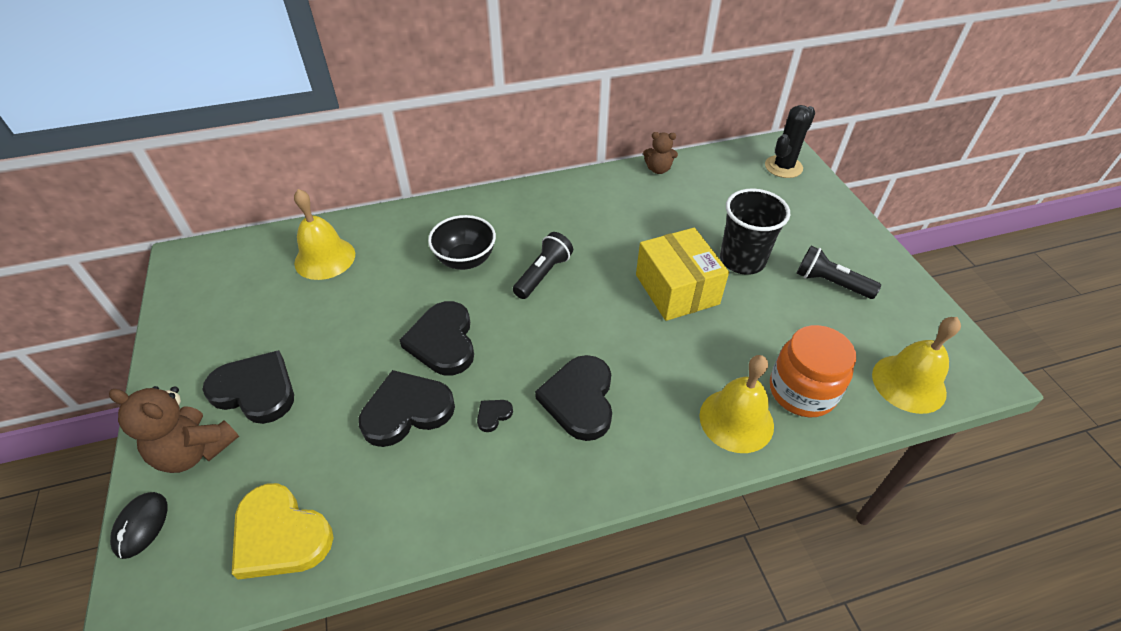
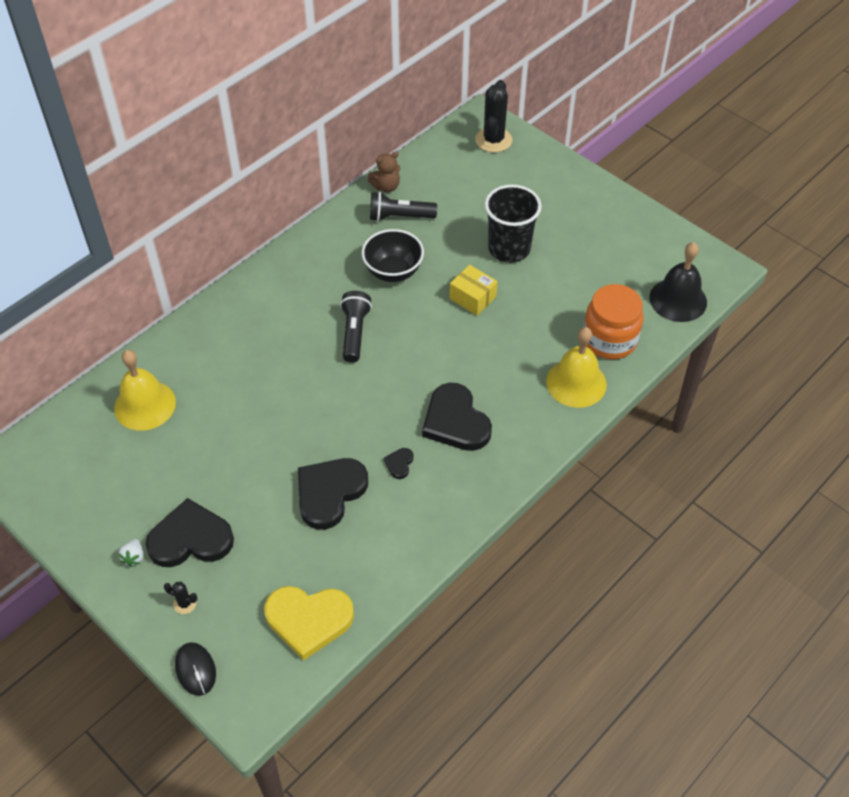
camera: 30 degrees left, 5 degrees up
(195, 450) = (185, 604): brown teddy bear -> black cactus
(198, 382) = (134, 557): none -> white strawberry
(443, 341) = (315, 427): black heart -> none
(465, 260) = (277, 350): black bowl -> black bowl (393, 271)
(677, 289) = (473, 298): yellow box -> yellow box, size x0.57
(830, 283) = (587, 240): black flashlight -> black flashlight (399, 217)
(908, 383) = (678, 299): yellow bell -> black bell

